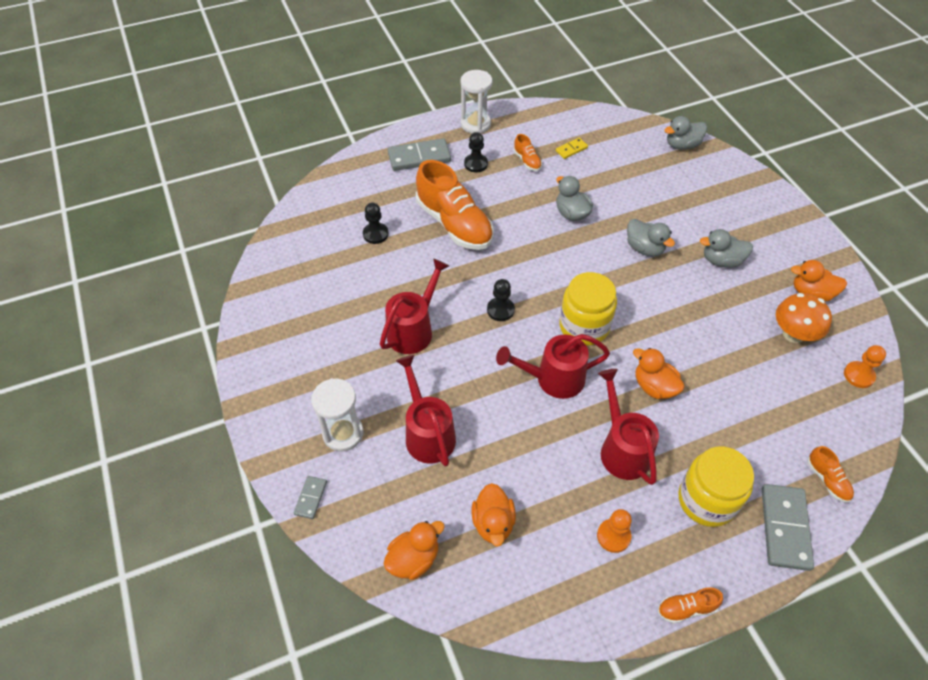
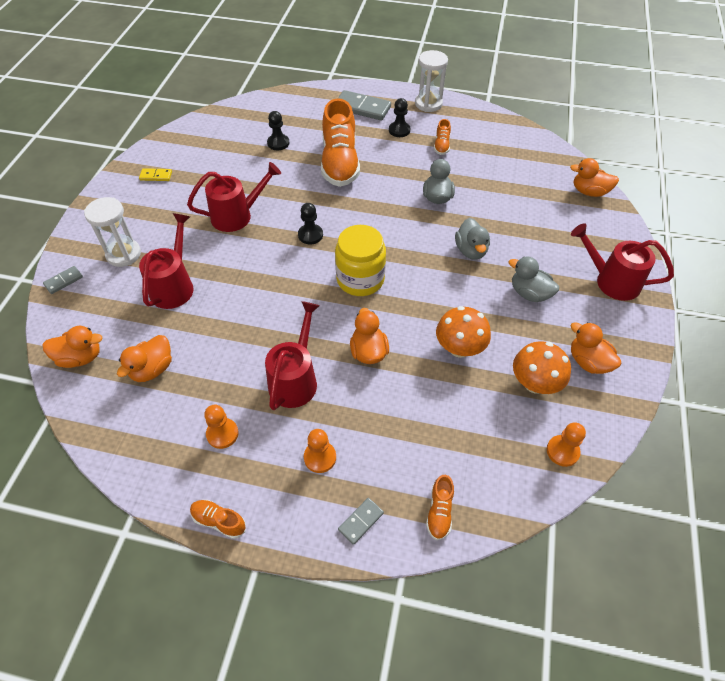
camera: 35 degrees right, 0 degrees up
(553, 379) = (297, 301): red watering can -> red watering can (611, 281)
(571, 149) = (486, 153): yellow domino -> yellow domino (156, 176)
(682, 145) = (589, 192): grey duck -> orange duck
(707, 500) = (320, 457): yellow jar -> orange pawn
(716, 339) = (459, 348): none -> orange mushroom
(784, 528) = (361, 521): grey domino -> grey domino, size x0.51

